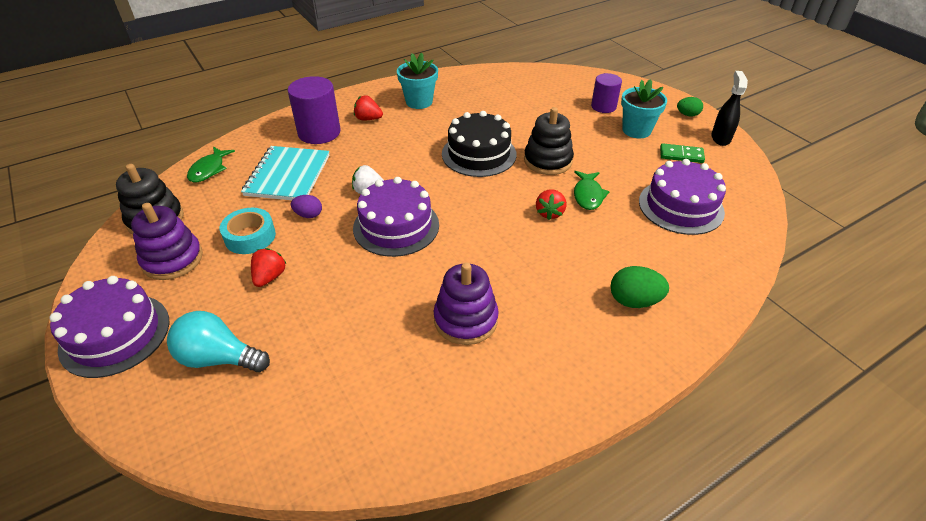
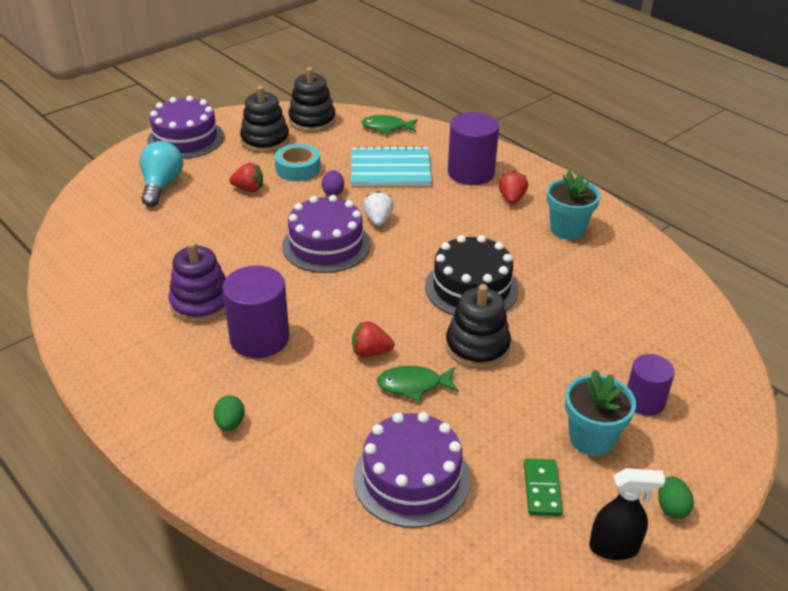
camera: 80 degrees right, 5 degrees down
(172, 259) = (265, 140): purple stacking toy -> black stacking toy
(525, 278) = (259, 338): none -> purple cylinder
(634, 301) = (230, 423): green egg -> green egg, size x0.65

